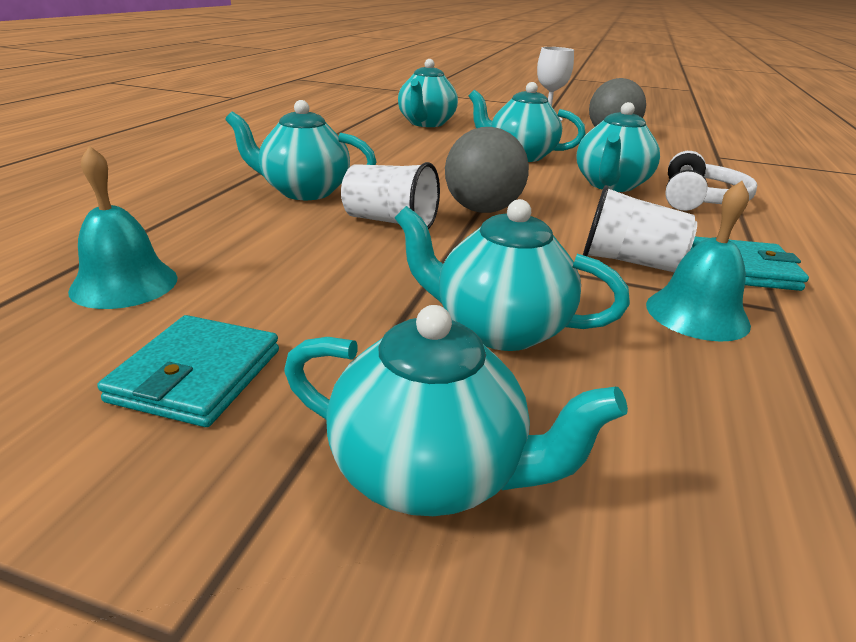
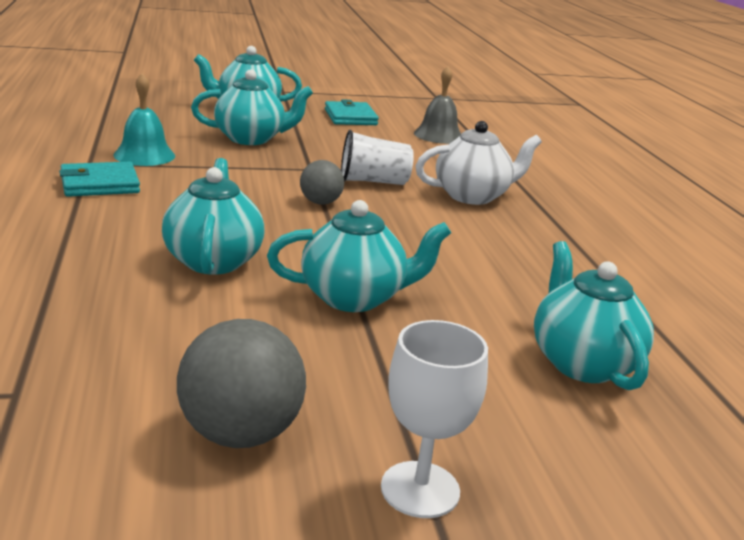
camera: 150 degrees right, 5 degrees down
(124, 284) = (438, 135): turquoise bell -> grey bell
(304, 191) = (472, 196): turquoise teapot -> white teapot
(482, 210) = (320, 202): grey ball -> grey ball, size x0.60
(629, 261) = (186, 178): white cup -> none
(699, 199) = (104, 257): white headphones -> none

